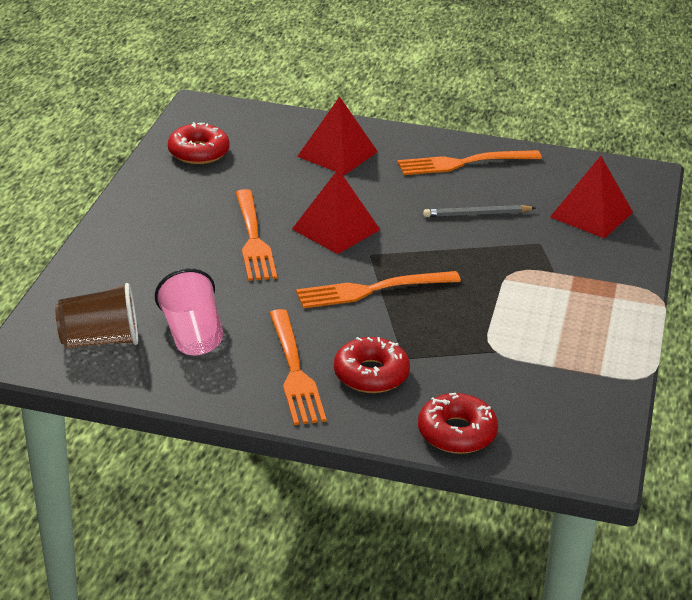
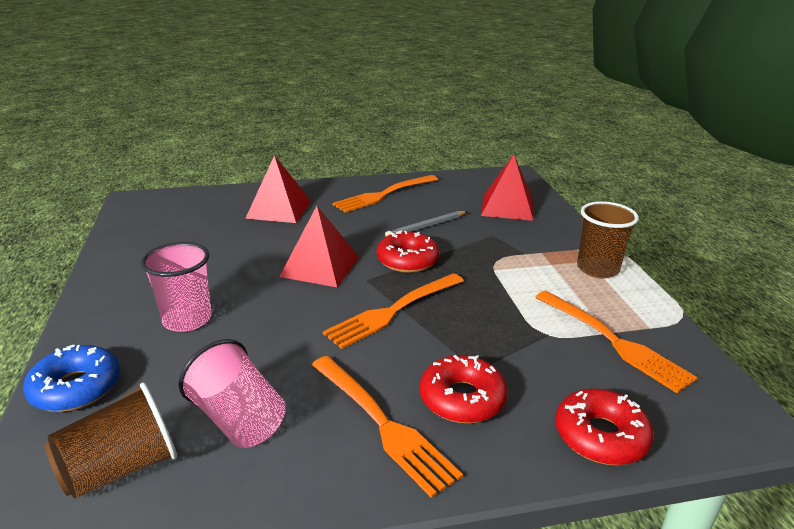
camera: 25 degrees left, 5 degrees down
(88, 277) = (76, 388): none -> blue donut
(192, 247) = (187, 319): none -> pink cup
(198, 152) = (151, 234): red donut -> red donut (407, 260)
(253, 239) = (247, 295): orange fork -> orange fork (613, 341)
(614, 309) = (597, 269): none -> brown cup

